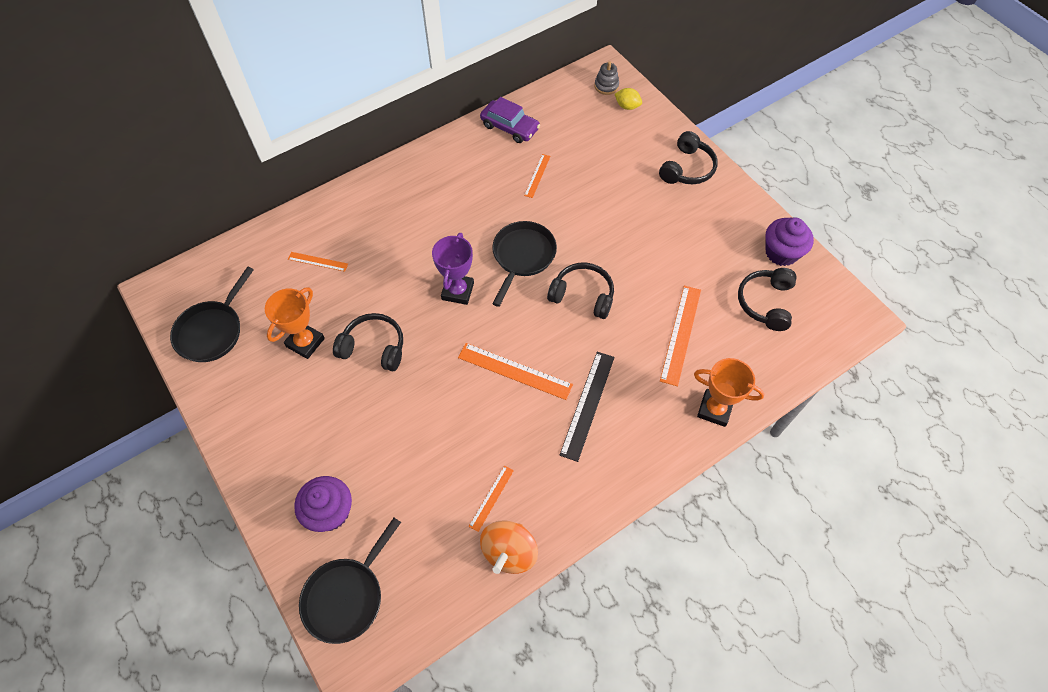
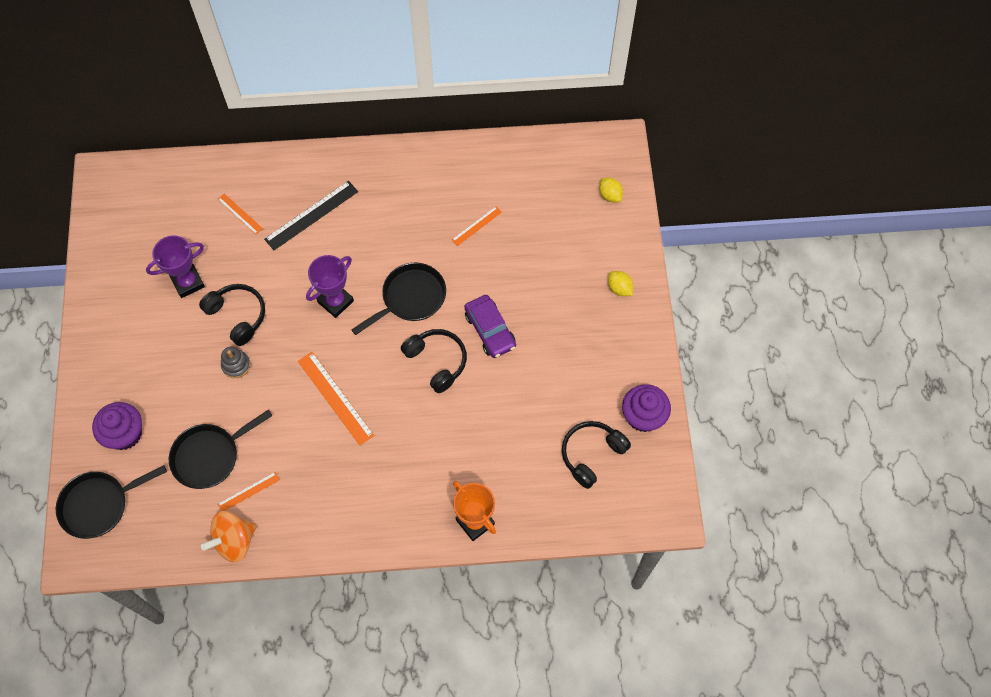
camera: 30 degrees right, 5 degrees up
(212, 331) = (124, 234): black pan -> black pan (210, 456)
(305, 342) = (188, 282): orange trophy -> purple trophy
(510, 127) = (485, 163): purple car -> purple car (490, 330)
(587, 405) = (374, 459): black ruler -> black ruler (311, 215)
(606, 86) = (605, 164): grey stacking toy -> grey stacking toy (236, 365)
(681, 334) = (495, 442): orange ruler -> none
(687, 168) = (619, 288): black headphones -> yellow lemon

